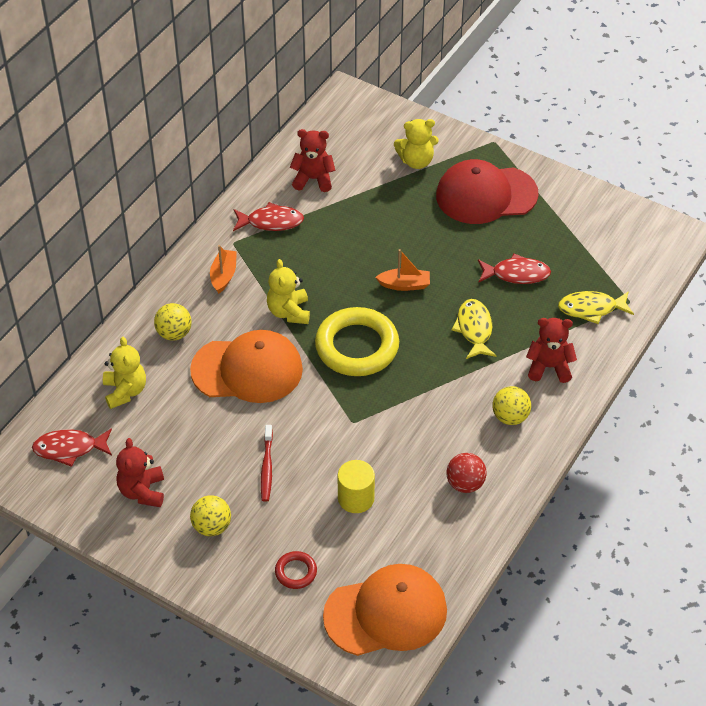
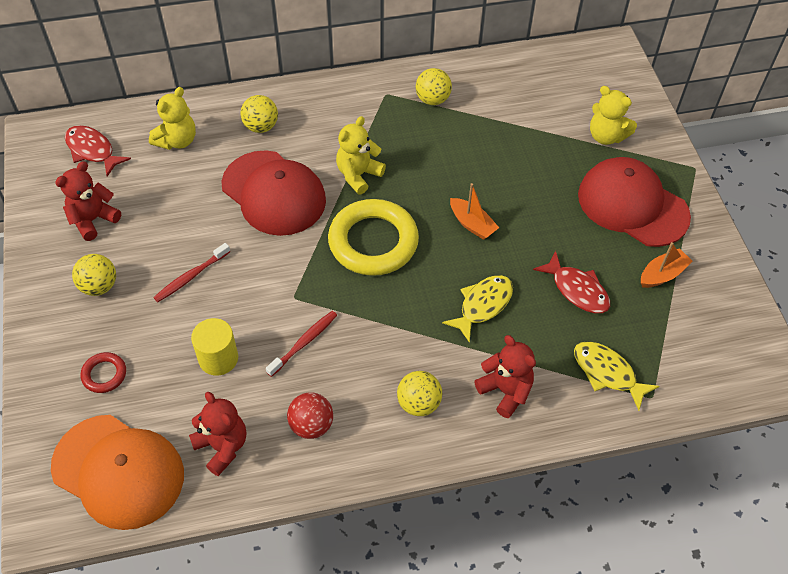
camera: 45 degrees right, 5 degrees up
(223, 275) = (348, 112): orange boat -> orange boat (662, 274)
(247, 370) = (274, 193): orange cap -> red cap
(271, 222) = (432, 99): red fish -> yellow ball
(313, 179) = (505, 91): red teddy bear -> red teddy bear (222, 447)
(396, 443) = (304, 343): none -> red toothbrush

